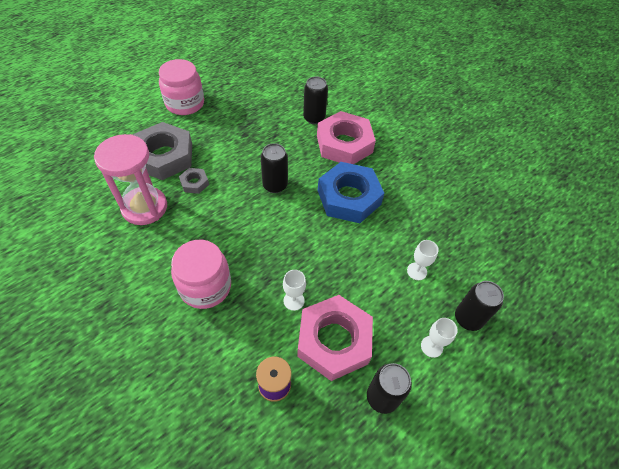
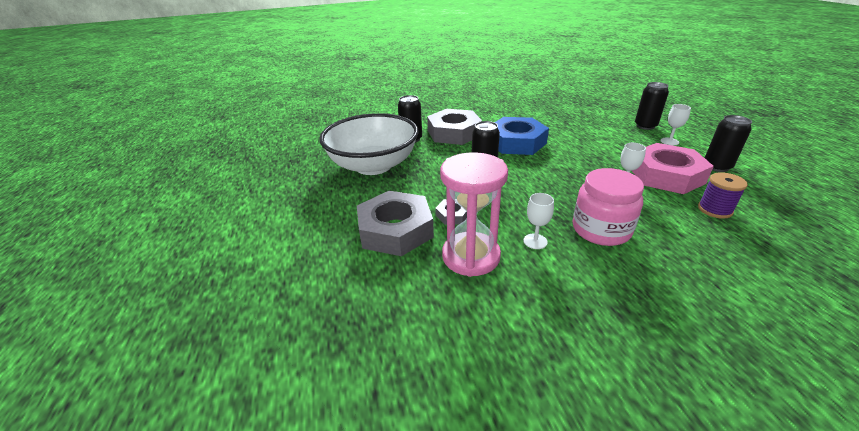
camera: 60 degrees left, 20 degrees down
(185, 103) = (319, 203): pink jar -> none
(252, 111) = (373, 165): none -> white bowl
(344, 144) = (454, 133): pink nut -> grey nut
(417, 271) = (601, 133): white goblet -> white goblet (535, 241)

